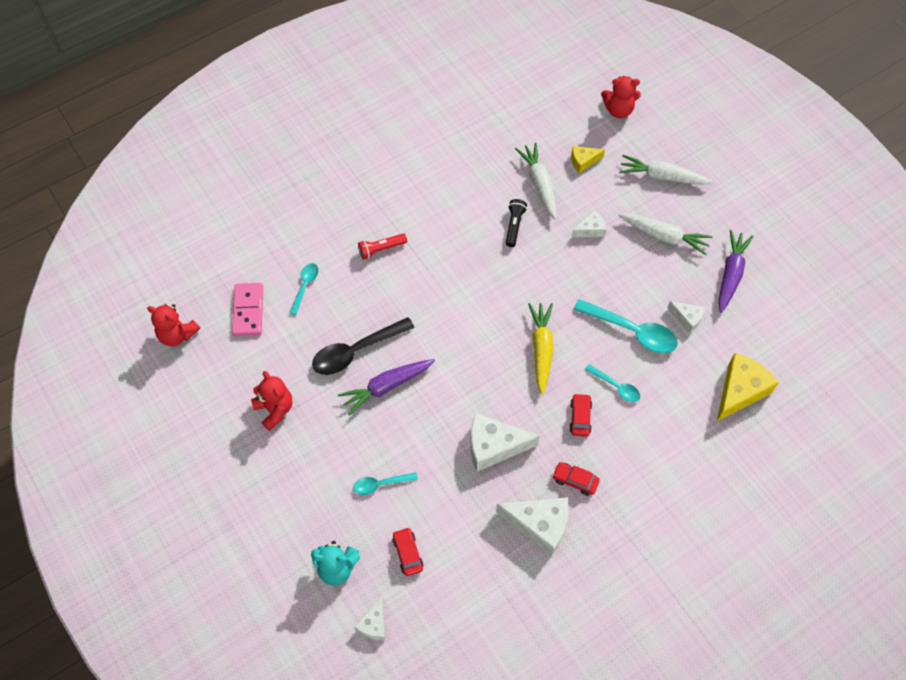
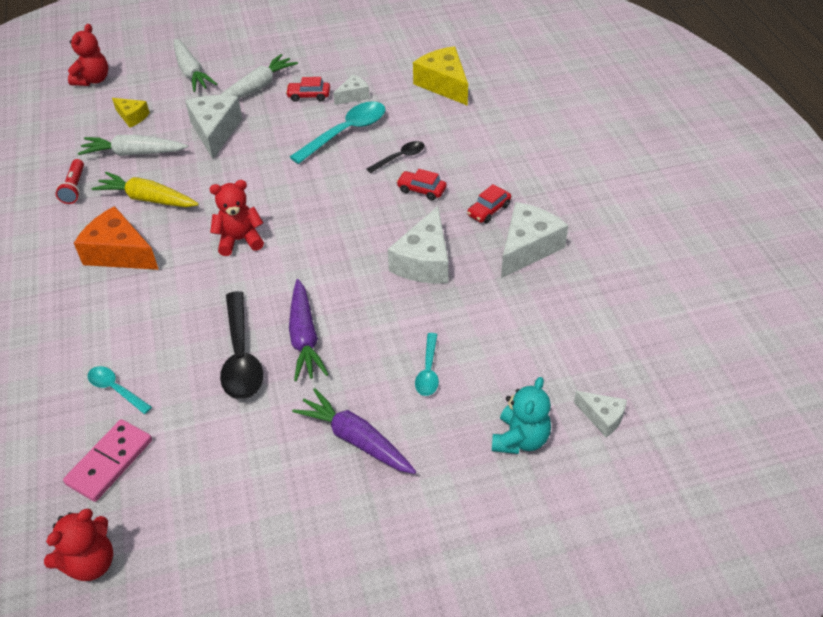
camera: 70 degrees left, 15 degrees down
(248, 310) = (110, 462): pink domino -> pink domino turned 75 degrees counterclockwise
(275, 409) = (276, 461): red teddy bear -> red teddy bear (240, 240)
(381, 249) = (117, 301): red flashlight -> red flashlight (74, 188)
(408, 553) = (524, 365): red car -> red car (309, 96)
(428, 227) = (119, 253): none -> orange cheese
(514, 226) = (170, 184): black flashlight -> none
(541, 349) = (329, 199): yellow carrot -> yellow carrot (147, 199)
(583, 161) = (132, 117): yellow cheese -> yellow cheese turned 60 degrees counterclockwise
(590, 230) = (215, 131): white cheese -> white cheese, size x1.82
(616, 386) = (400, 158): turquoise spoon -> black spoon
(662, 176) = (191, 72): white carrot -> white carrot turned 60 degrees counterclockwise
(730, 274) = (324, 60): purple carrot -> purple carrot (356, 439)

